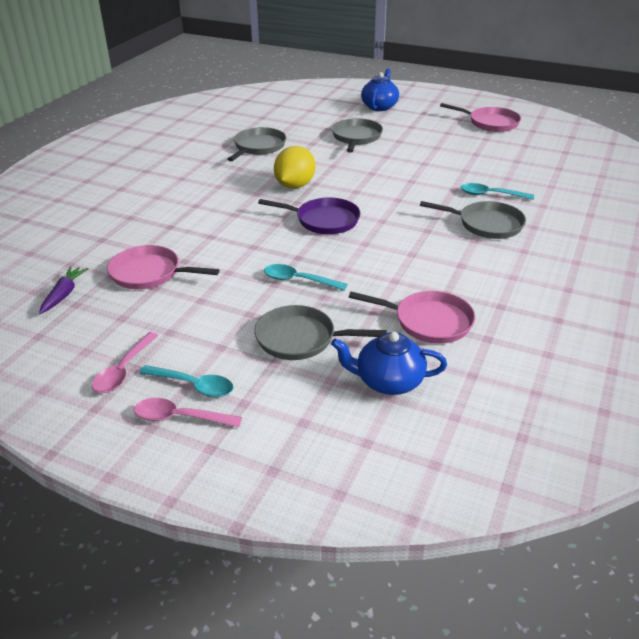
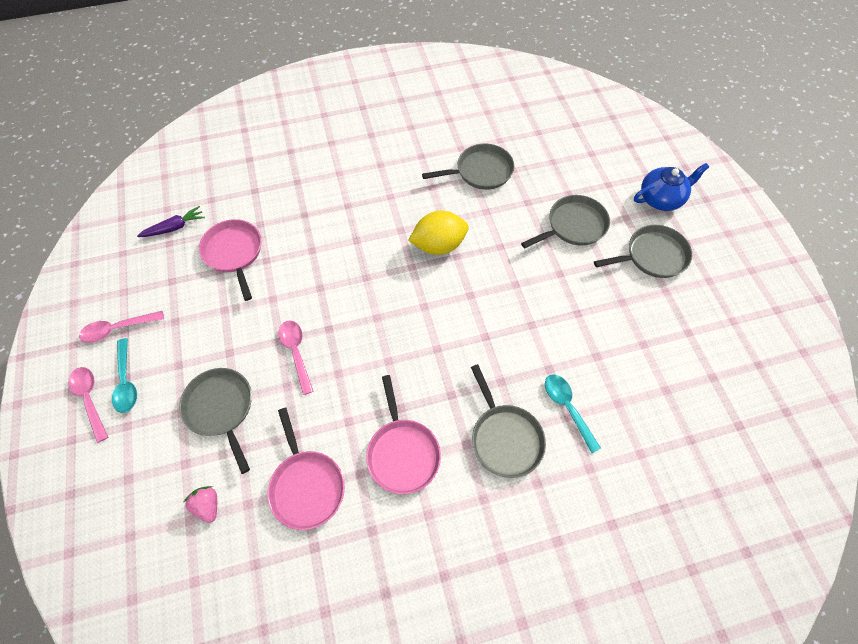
camera: 50 degrees right, 25 degrees up
(298, 280) = (296, 352): turquoise spoon -> pink spoon
(324, 220) = (399, 306): purple pan -> none
(388, 381) = (208, 505): blue teapot -> pink strawberry
(417, 126) = (652, 256): none -> grey pan
(490, 123) = (732, 314): pink pan -> pink pan (402, 453)

